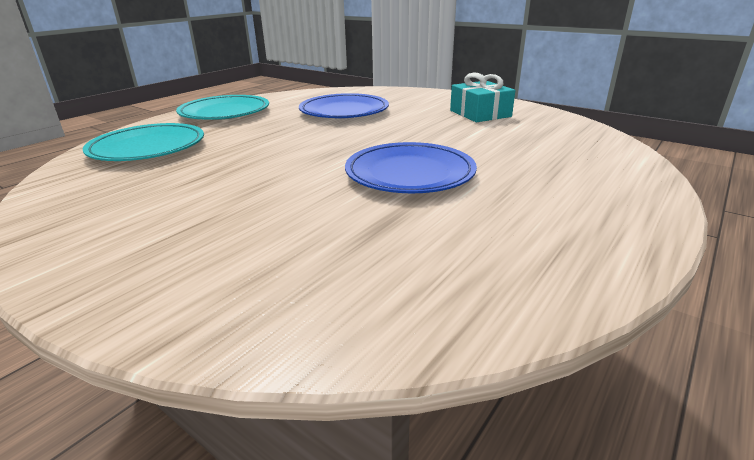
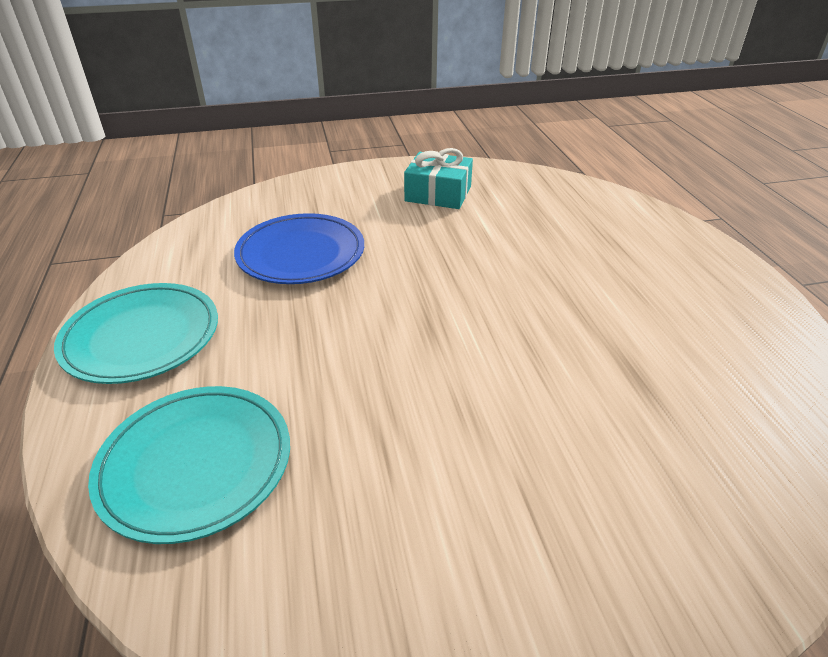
camera: 50 degrees left, 10 degrees up
(410, 174) = (543, 310): blue plate -> none

